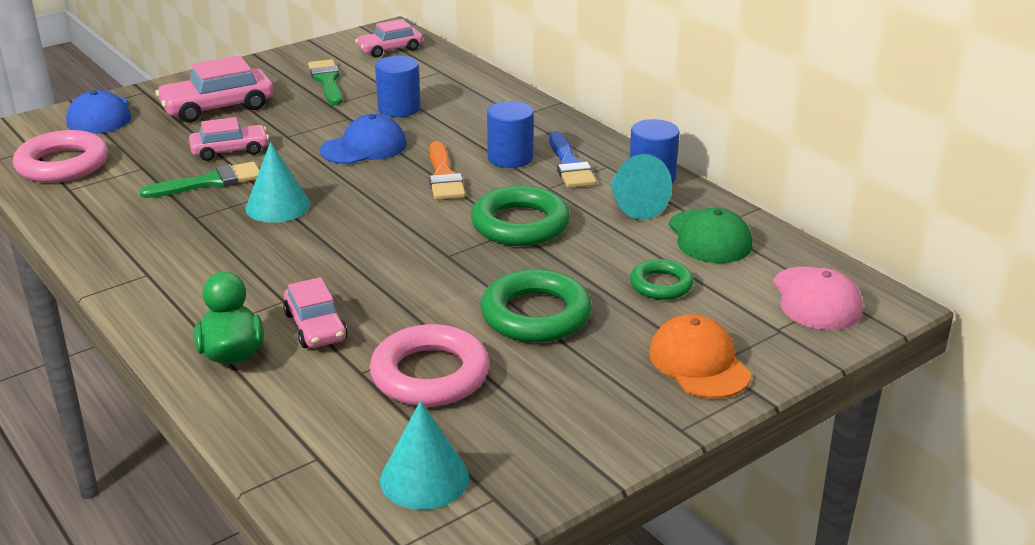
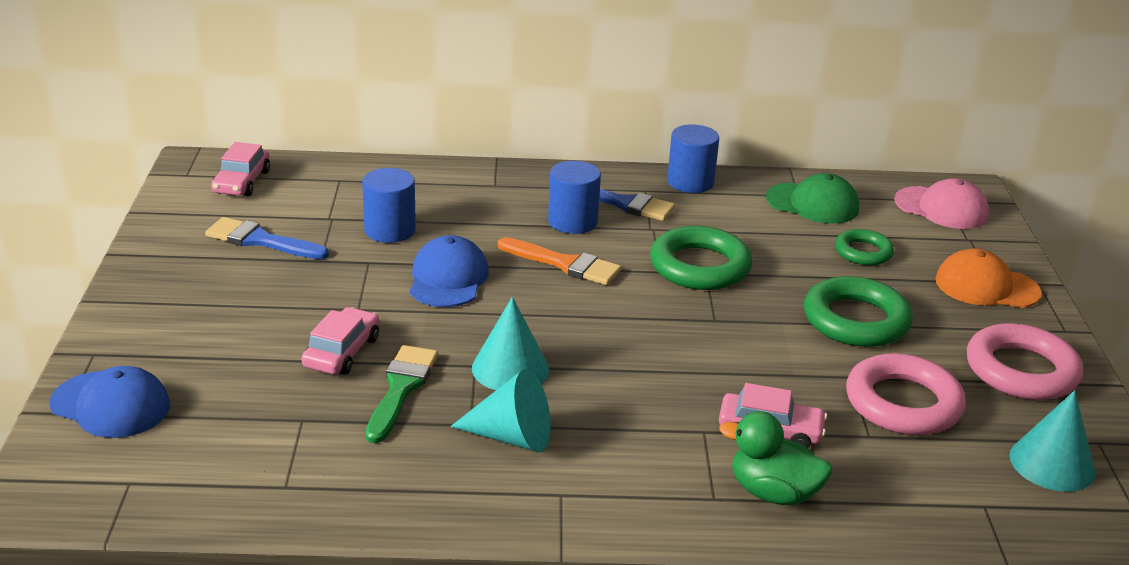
camera: 55 degrees left, 0 degrees up
(63, 164) = (210, 471): pink ring -> pink ring (1021, 370)
(217, 107) = (219, 322): pink car -> none
(327, 81) = (261, 240): green brush -> blue brush
(633, 206) = (728, 209): turquoise cone -> turquoise cone (512, 437)

